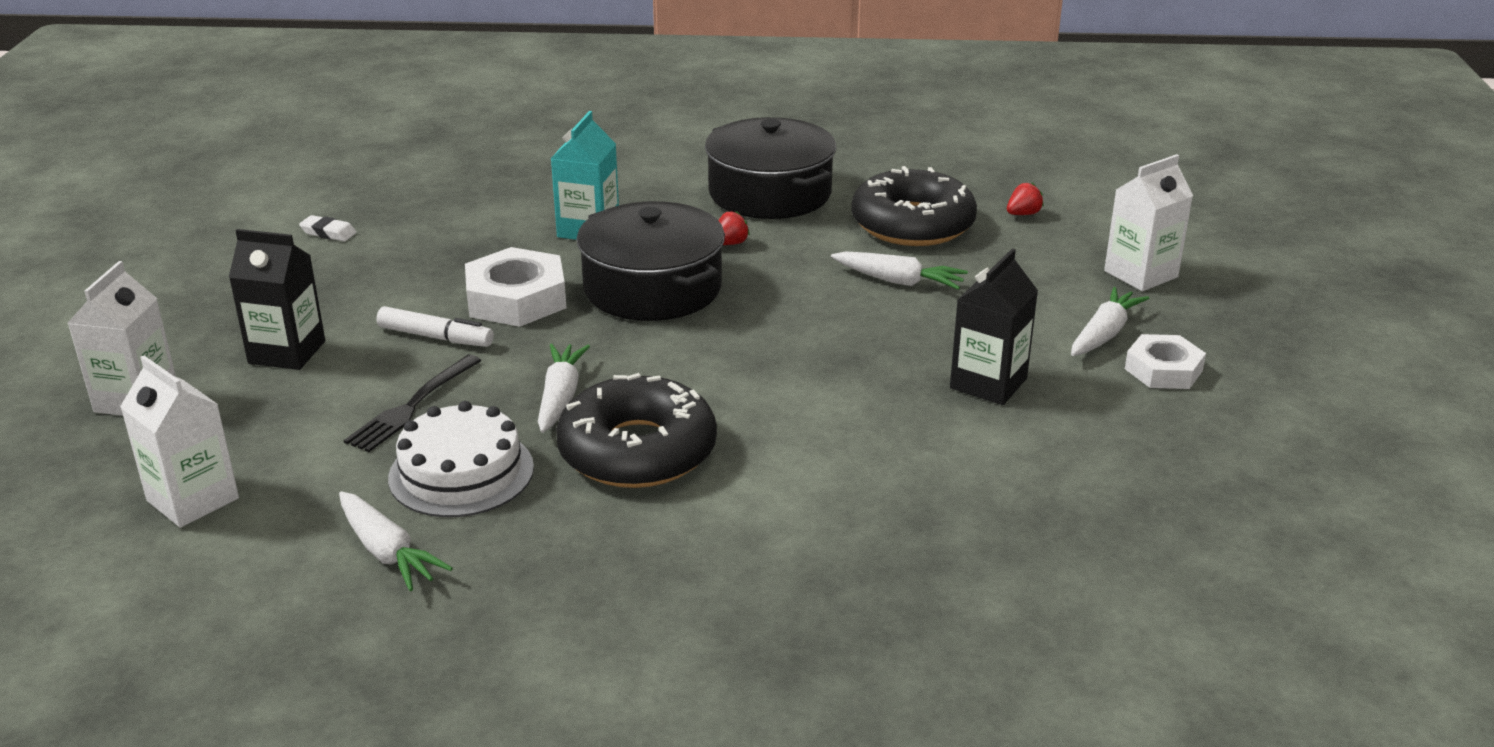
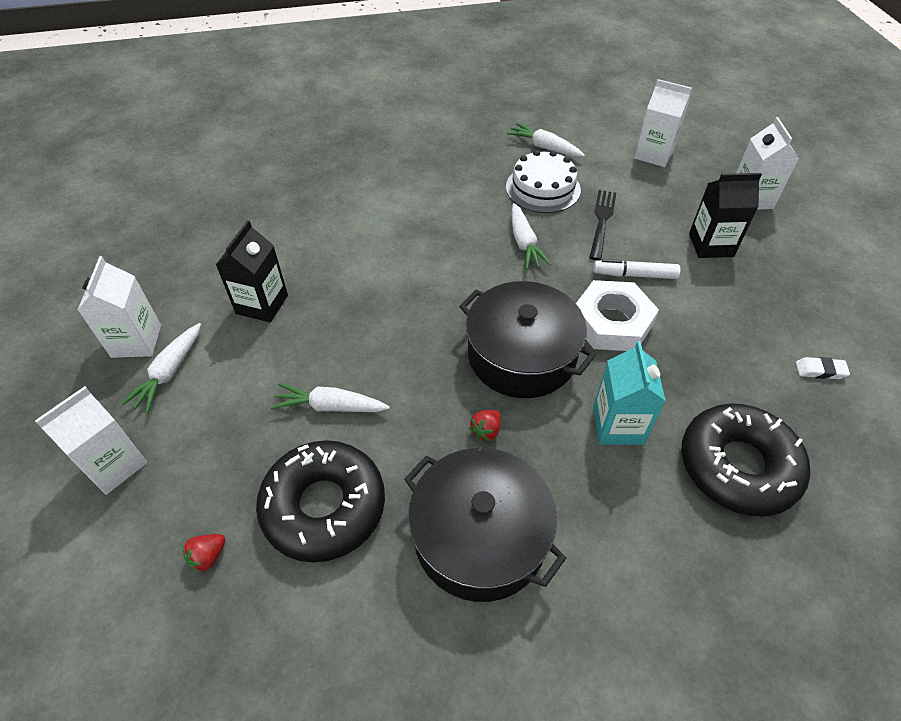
camera: 165 degrees right, 20 degrees up
(637, 450) = (461, 216): black donut -> black donut (738, 466)
(1163, 370) = (136, 341): white nut -> white carton

